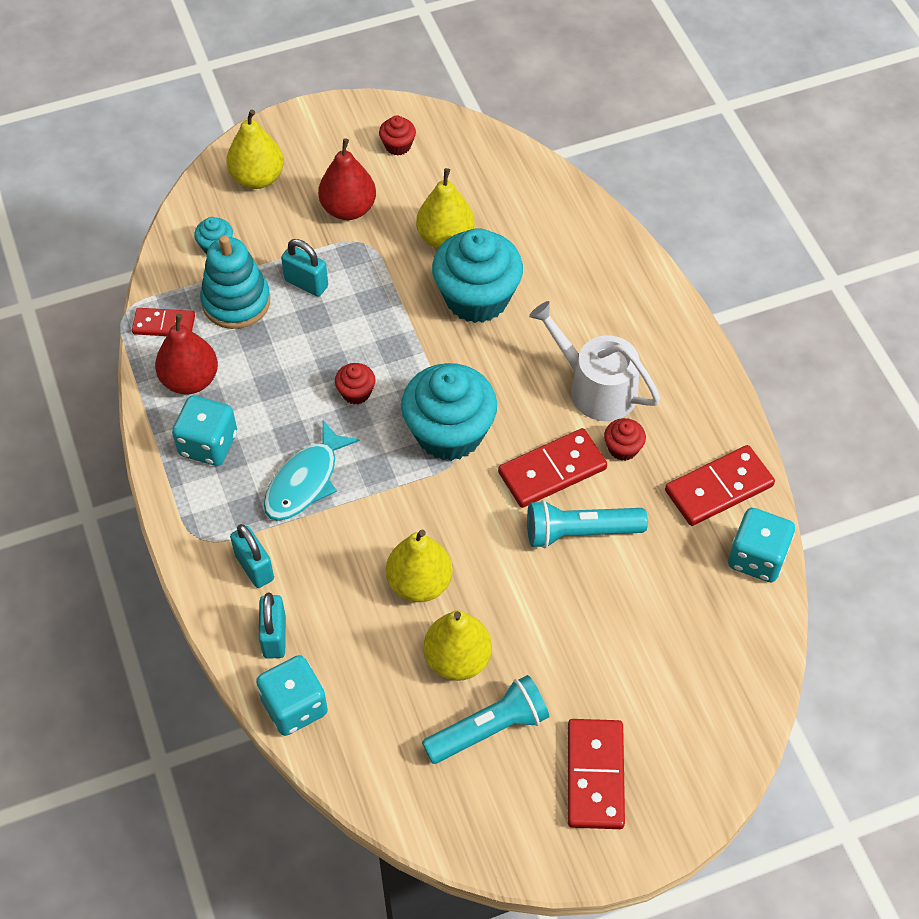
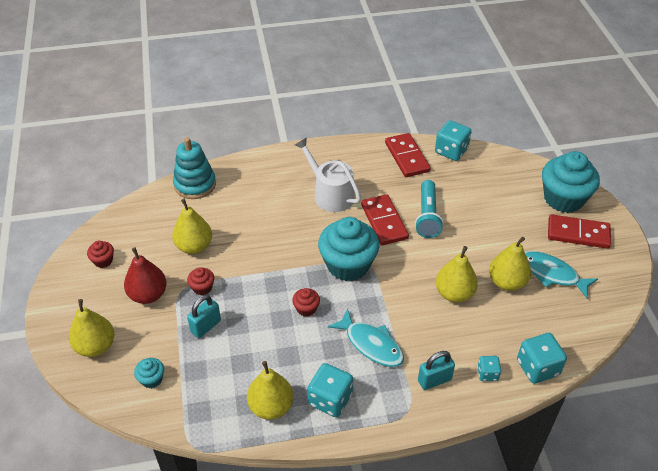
camera: 80 degrees left, 10 degrees down
(164, 325) = (215, 420): red domino -> none
(190, 380) = (271, 406): red pear -> yellow pear
(236, 302) = (208, 371): turquoise stacking toy -> turquoise stacking toy (195, 184)
(274, 637) = (487, 374): turquoise padlock -> turquoise dice
(477, 298) = (248, 237): turquoise cupcake -> turquoise cupcake (563, 199)
(489, 729) = (551, 274): turquoise flashlight -> turquoise fish
(596, 387) = (330, 194): white watering can -> white watering can turned 90 degrees clockwise
(623, 448) = (374, 190): red cupcake -> red cupcake (202, 288)

